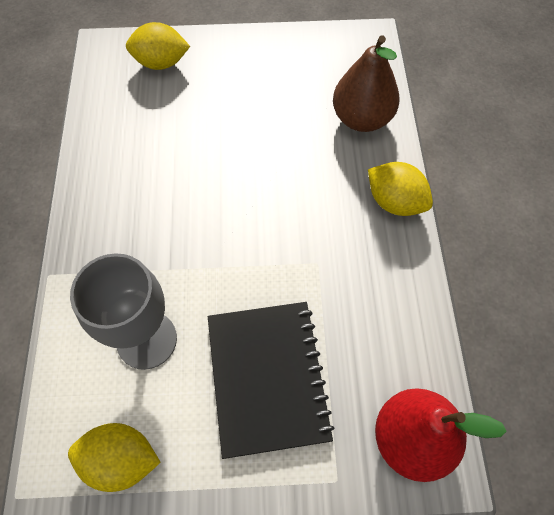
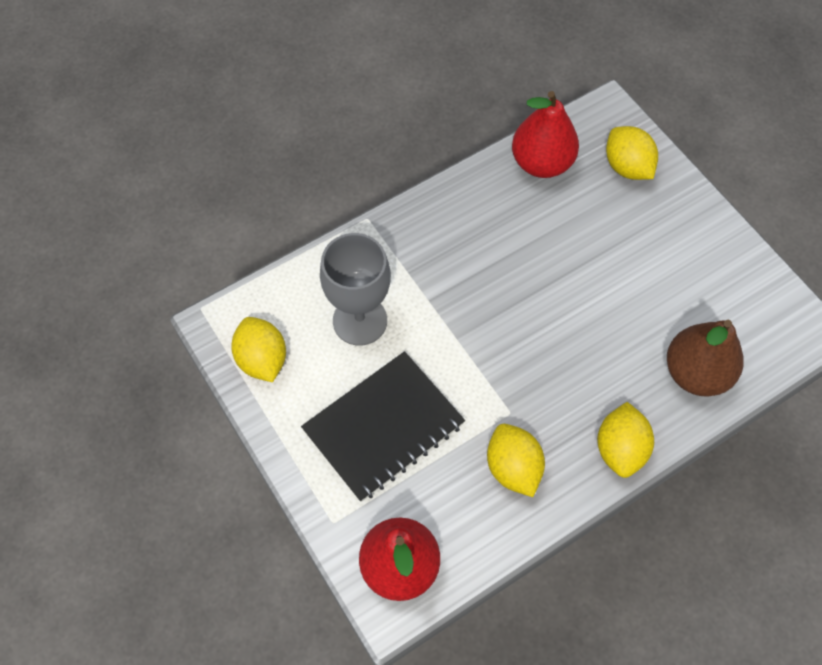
camera: 60 degrees right, 0 degrees up
(109, 114) = (541, 163): none -> red pear
(368, 289) = (513, 468): none -> yellow lemon

